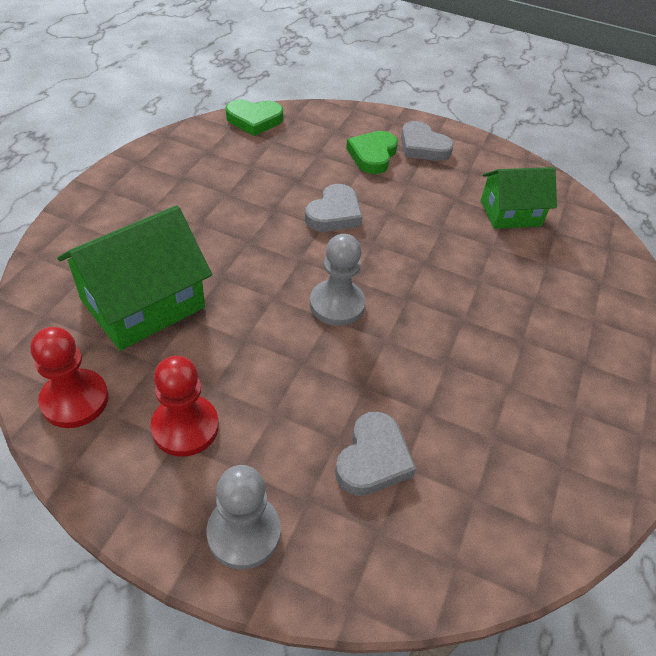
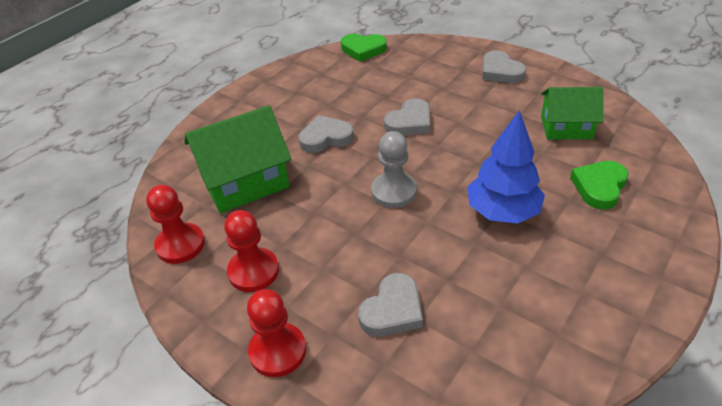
camera: 20 degrees right, 5 degrees down
(235, 238) = (325, 138): none -> grey heart
(244, 532) = (278, 351): grey pawn -> red pawn
(372, 155) = (454, 78): green heart -> green heart (599, 187)
(467, 321) = (502, 211): none -> blue tree

